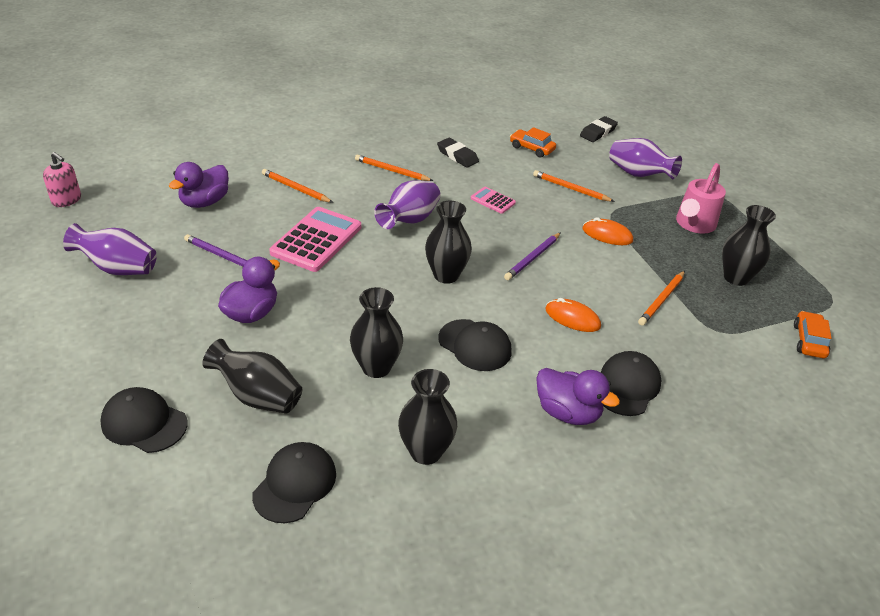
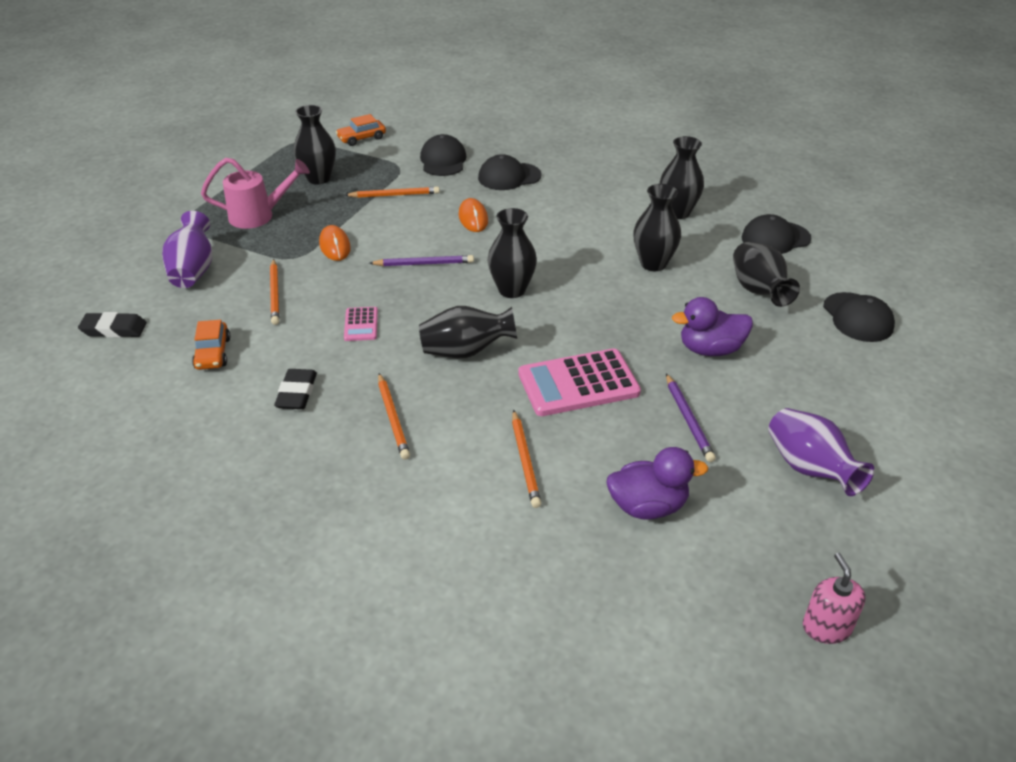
camera: 130 degrees left, 0 degrees up
(409, 220) = (466, 351): purple vase -> black vase
(475, 345) = (566, 240): black cap -> black cap (443, 160)
(567, 412) = (566, 185): purple duck -> none

